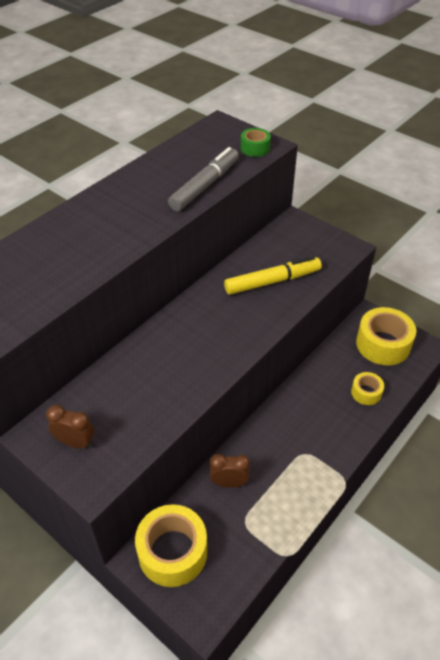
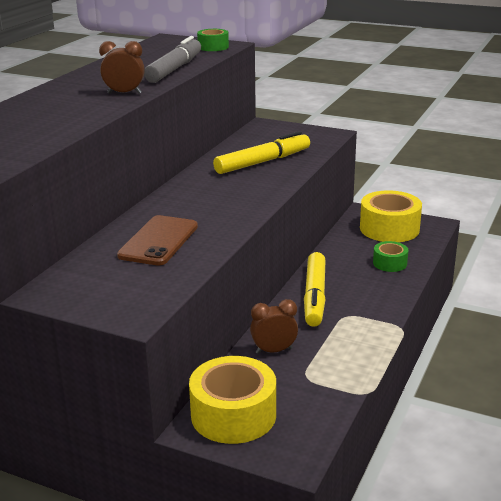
camera: 15 degrees left, 20 degrees down
(75, 442) = (98, 290): brown clock -> brown clock (124, 93)
(144, 383) = (158, 241): none -> brown phone
(286, 421) = (315, 296): none -> yellow marker
(366, 392) = (390, 263): yellow tape -> green tape

